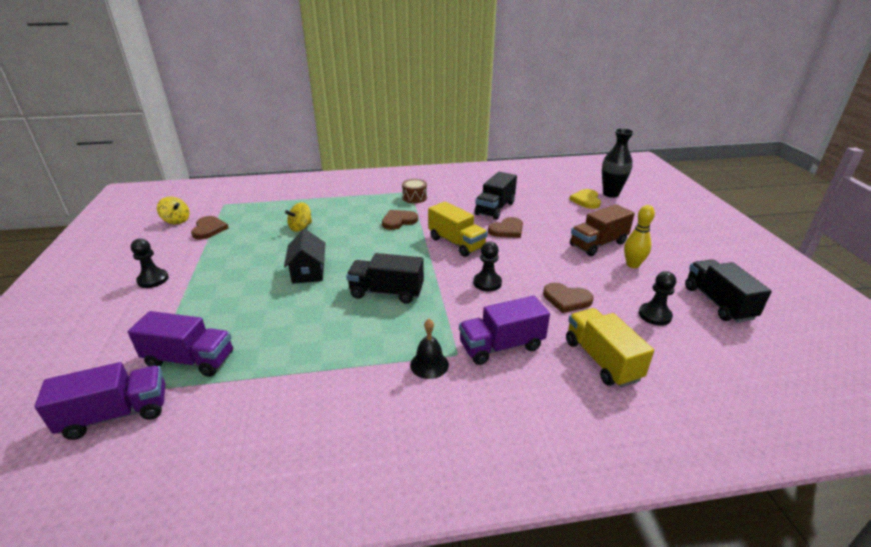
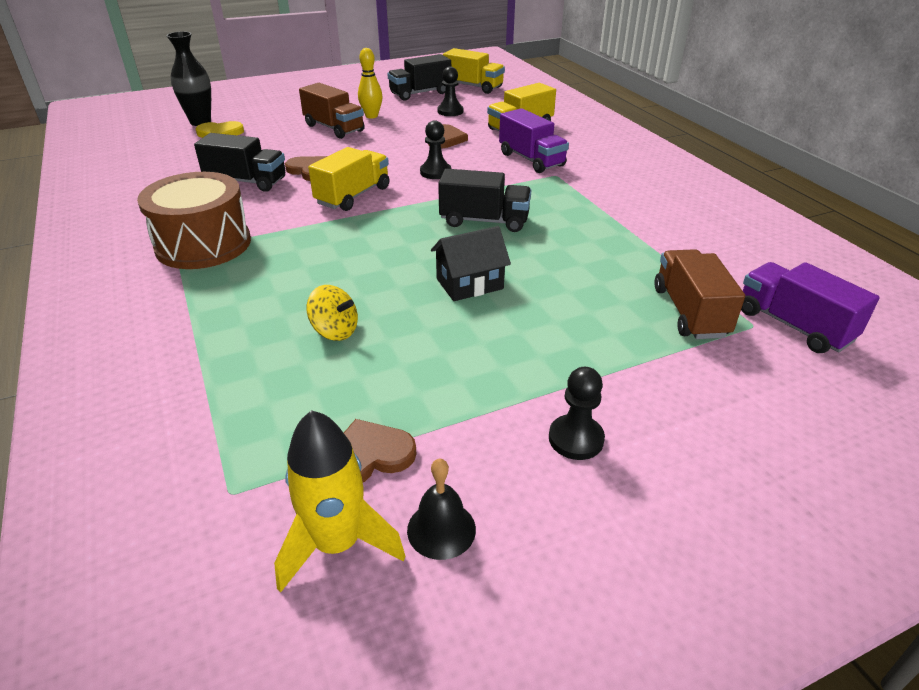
camera: 105 degrees left, 5 degrees up
(176, 221) = (337, 544): yellow spinning top -> yellow rocket
(190, 360) = (689, 312): purple truck -> brown truck
(386, 292) = (484, 221): black truck -> black truck turned 75 degrees counterclockwise
(398, 221) = (295, 244): brown heart -> none
(414, 197) = (203, 244): brown drum -> brown drum, size x2.10
(429, 364) = (578, 184): black bell -> black bell (441, 529)
(764, 351) = (473, 87): none -> yellow truck

